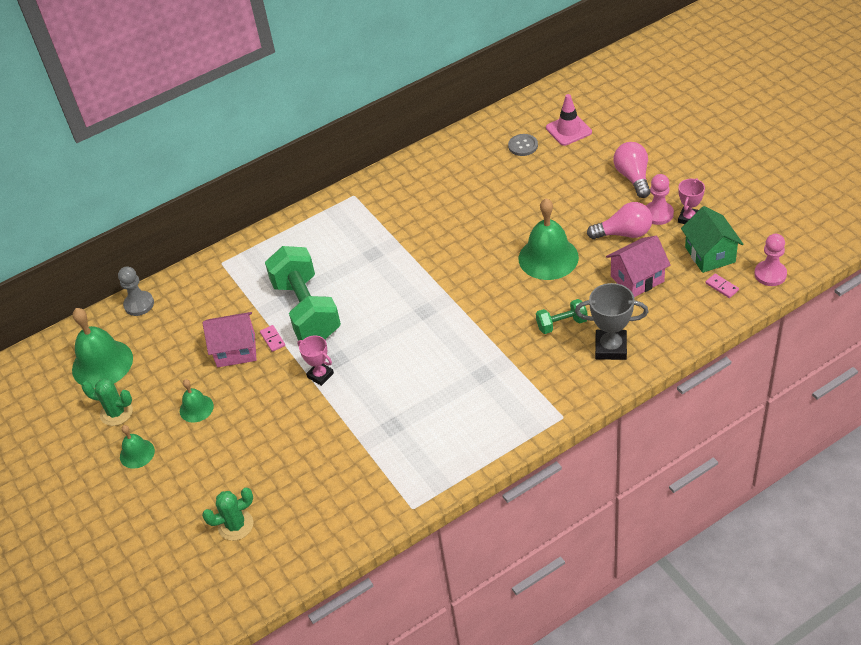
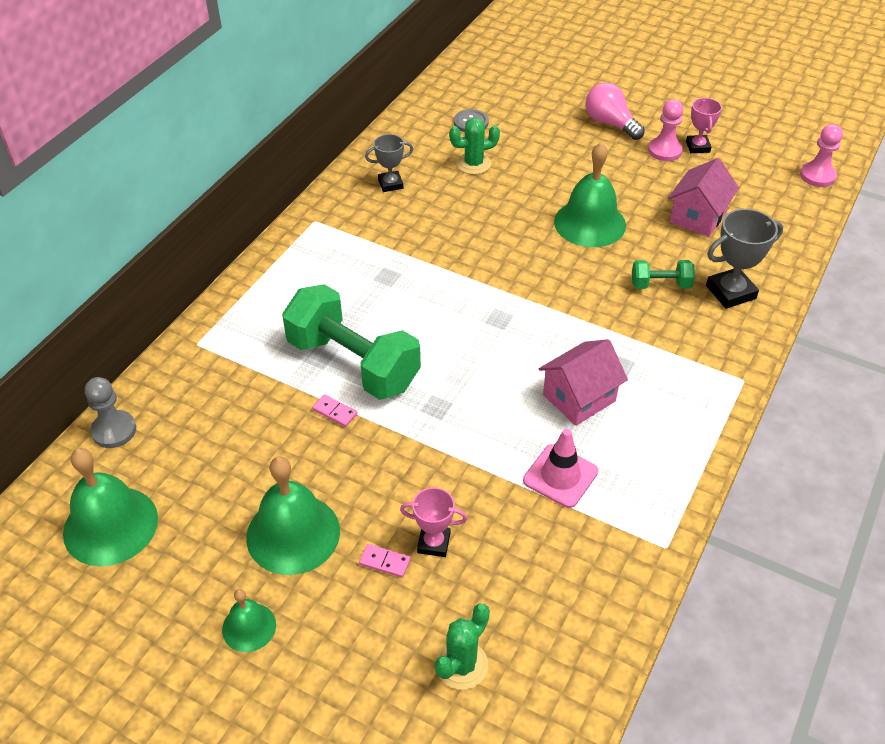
camera: 35 degrees left, 0 degrees up
(116, 413) = (178, 583): green cactus -> green cactus (473, 164)
(196, 408) = (293, 534): green bell -> green bell, size x1.86
(236, 350) = (295, 441): pink house -> pink house (579, 398)
(320, 375) = (429, 433): pink trophy -> pink trophy (433, 543)
(426, 181) = (390, 184): none -> grey trophy
(561, 324) = (660, 285): green dumbbell -> green dumbbell turned 45 degrees clockwise
(568, 130) = (507, 96): pink traffic cone -> pink traffic cone (560, 476)
(624, 233) = (647, 178): pink light bulb -> none
(710, 254) = (746, 174): green house -> none
(722, 287) = (784, 200): pink domino -> pink domino (385, 562)

